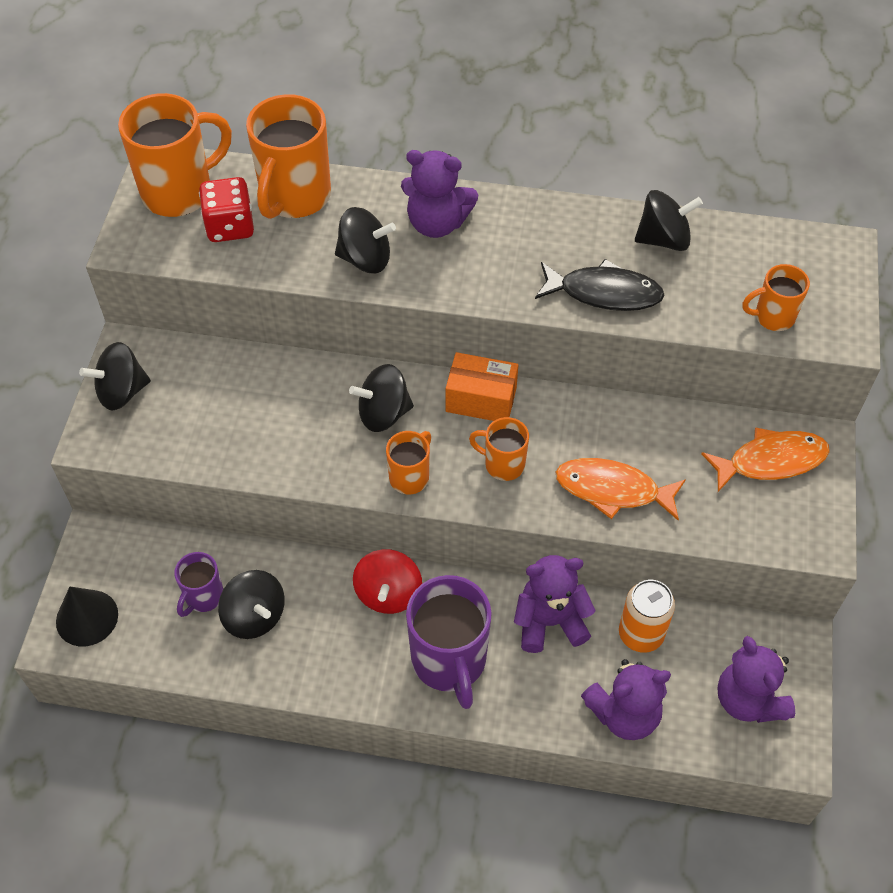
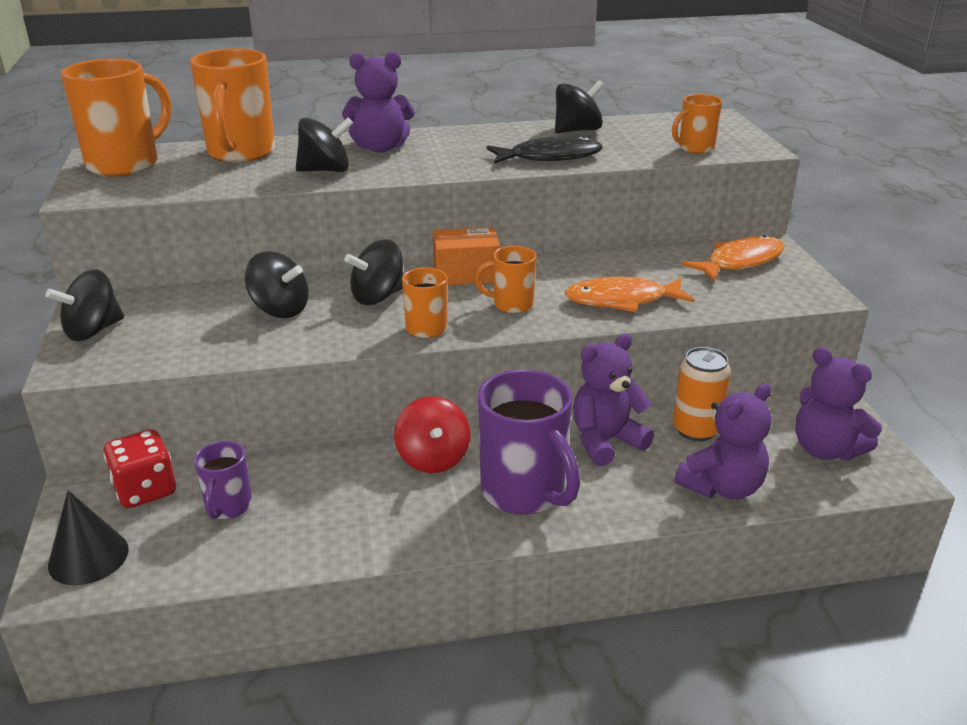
camera: 20 degrees left, 25 degrees down
(230, 226) = (184, 173): red dice -> red dice (145, 490)
(255, 616) = (294, 508): black spinning top -> black spinning top (280, 310)

